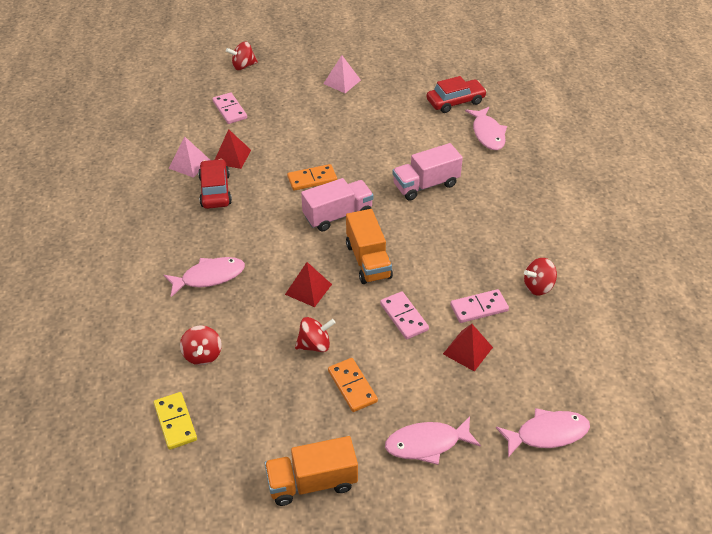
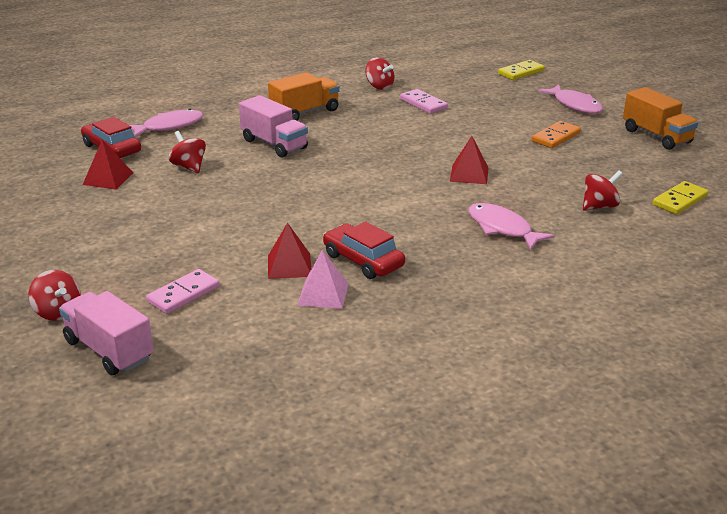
camera: 110 degrees left, 15 degrees down
(215, 190) = (363, 260): red car -> red car turned 75 degrees clockwise
(312, 179) = (302, 204): orange domino -> none
(315, 345) = (531, 159): red spinning top -> red spinning top (189, 167)
(338, 215) = (353, 179): pink truck -> pink truck (109, 350)
(342, 82) = (85, 223): pink pyramid -> none
(368, 261) = (406, 154): orange truck -> orange truck (304, 112)
(403, 317) = (462, 129): pink domino -> none
(467, 350) = (473, 102): red pyramid -> red pyramid (108, 178)
(547, 433) = (521, 72): pink fish -> yellow domino

